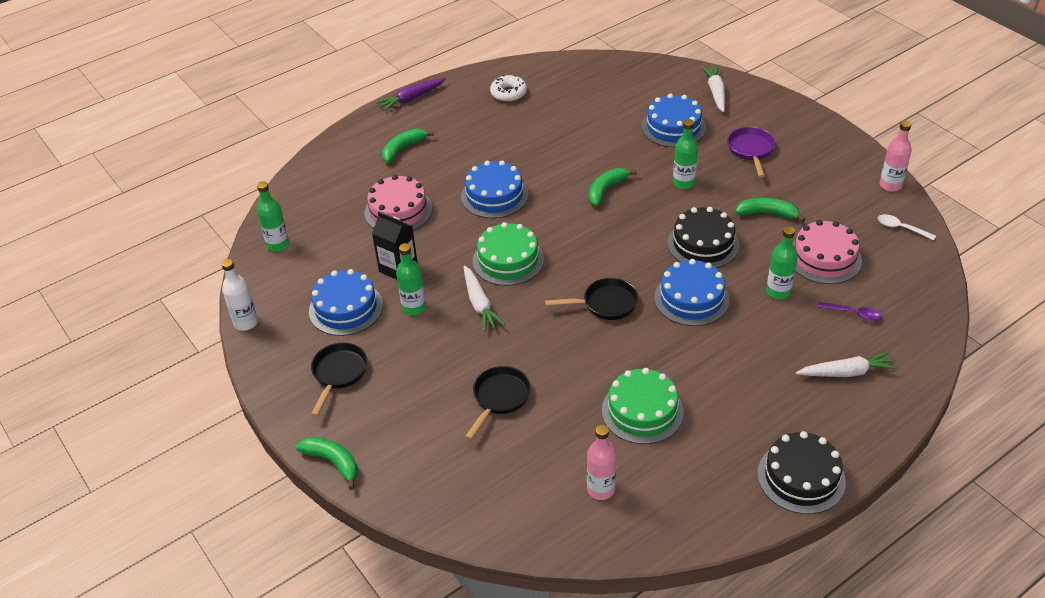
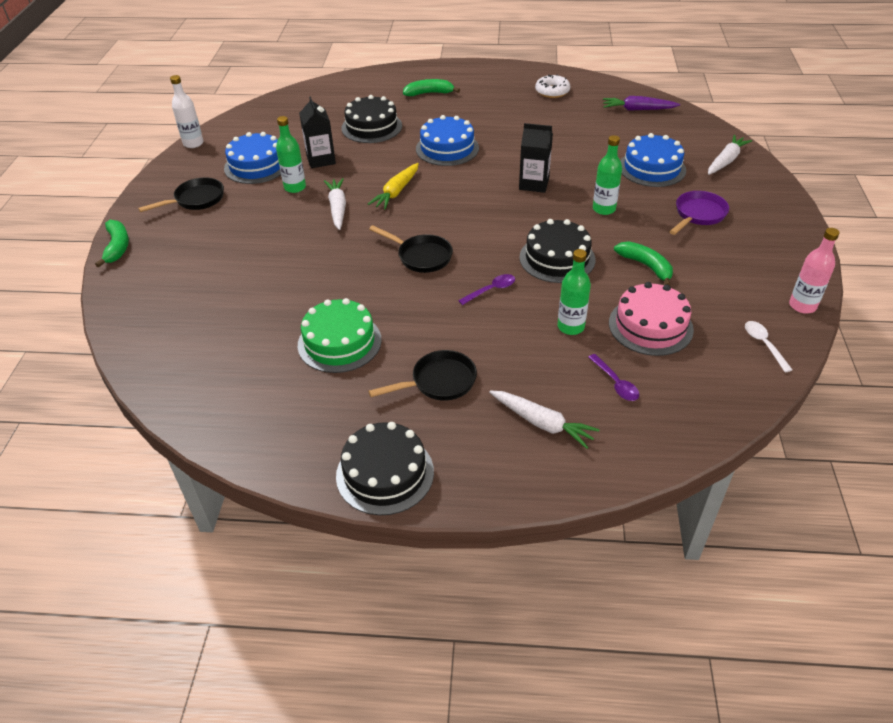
camera: 40 degrees right, 0 degrees up
(278, 245) = (274, 111): green bottle -> none
(398, 211) = (371, 127): pink cake -> black cake
(411, 98) = (479, 67): purple carrot -> purple carrot (637, 109)
(480, 304) = (337, 208): white carrot -> white carrot turned 150 degrees clockwise
(499, 398) = (261, 272): black pan -> black pan (439, 382)
(508, 260) = (396, 192): green cake -> yellow carrot
(601, 489) = (234, 373): pink bottle -> none
(606, 190) = (534, 184): green banana -> black carton
(691, 298) = (491, 290): blue cake -> purple spoon

